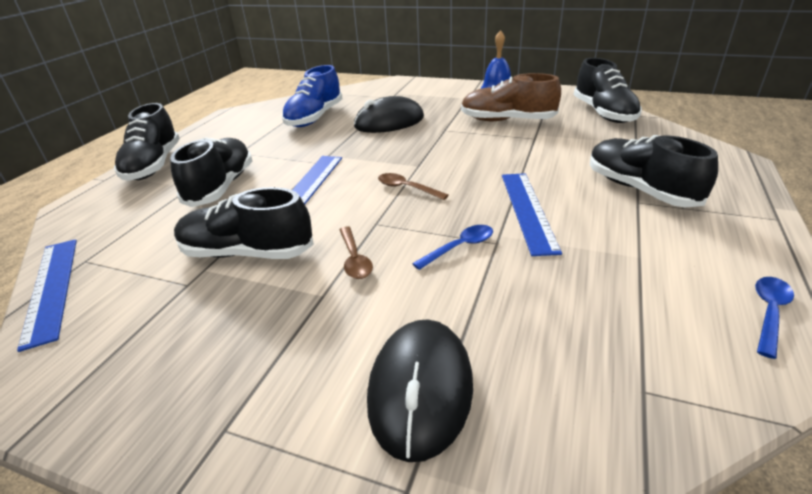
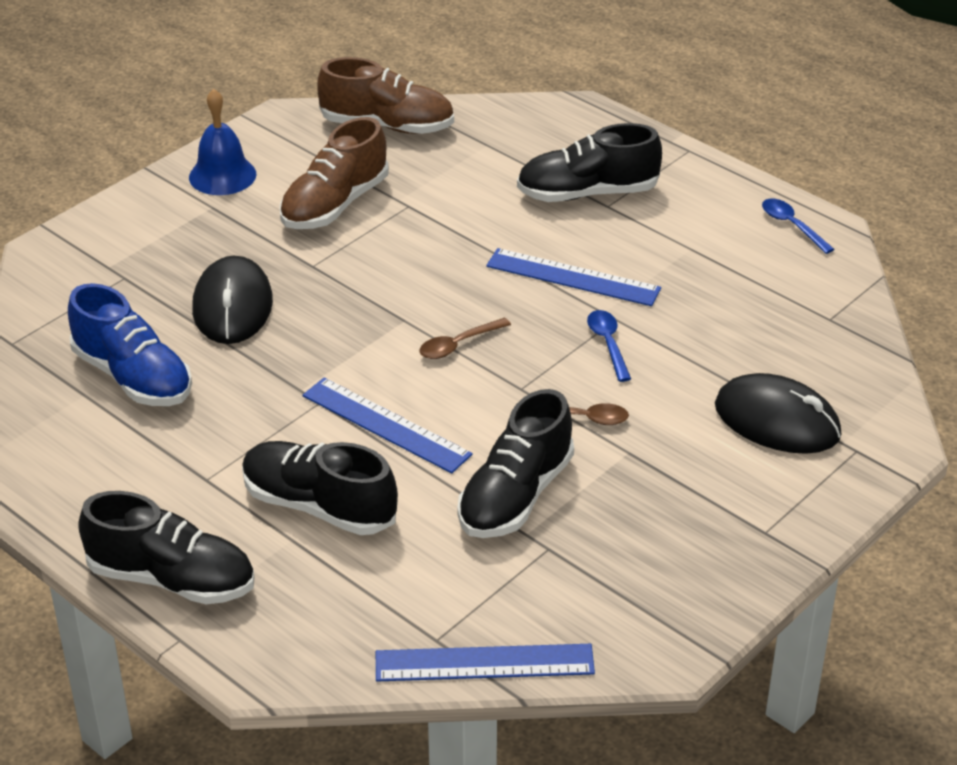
camera: 70 degrees left, 5 degrees up
(603, 113) = (387, 126): black shoe -> brown shoe

